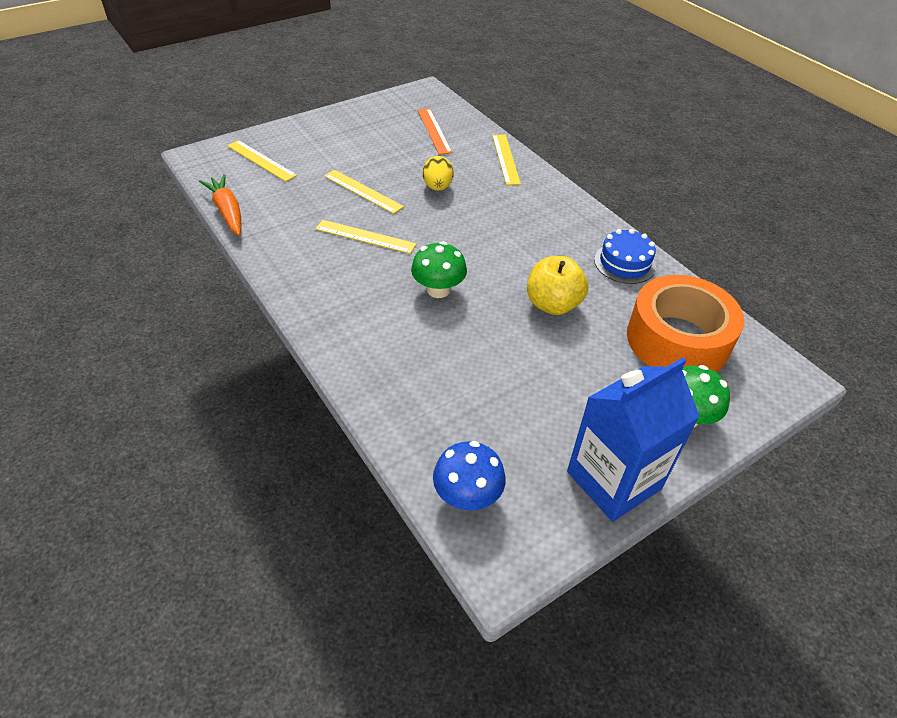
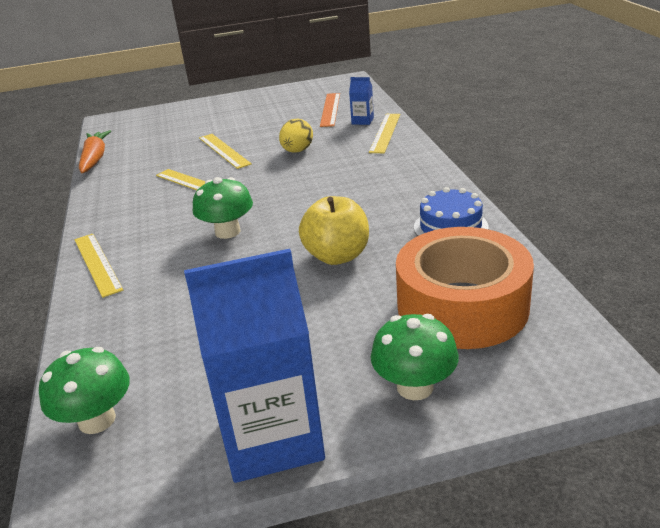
camera: 25 degrees right, 15 degrees down
(261, 160) = (156, 125): yellow ruler -> yellow ruler (97, 263)
(467, 496) = (97, 420): blue mushroom -> green mushroom
(475, 145) = (362, 121): none -> blue carton

